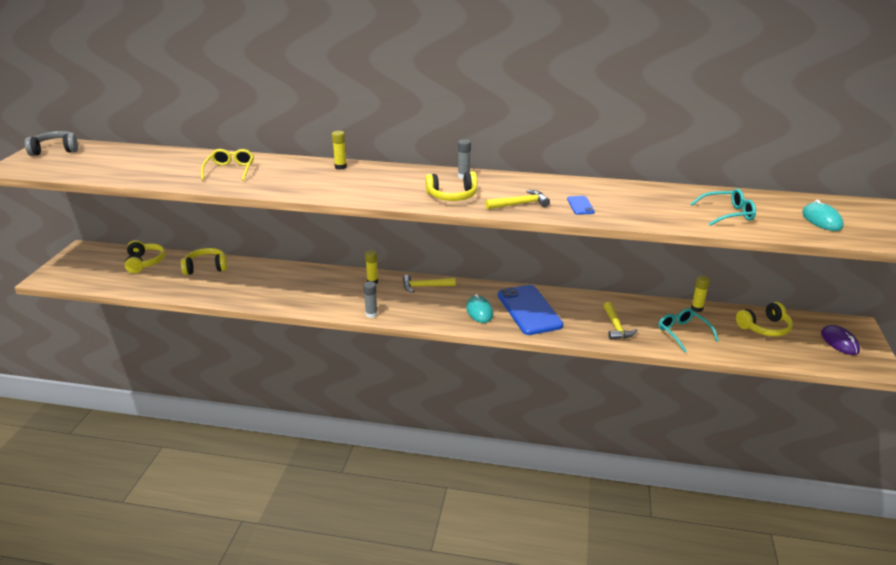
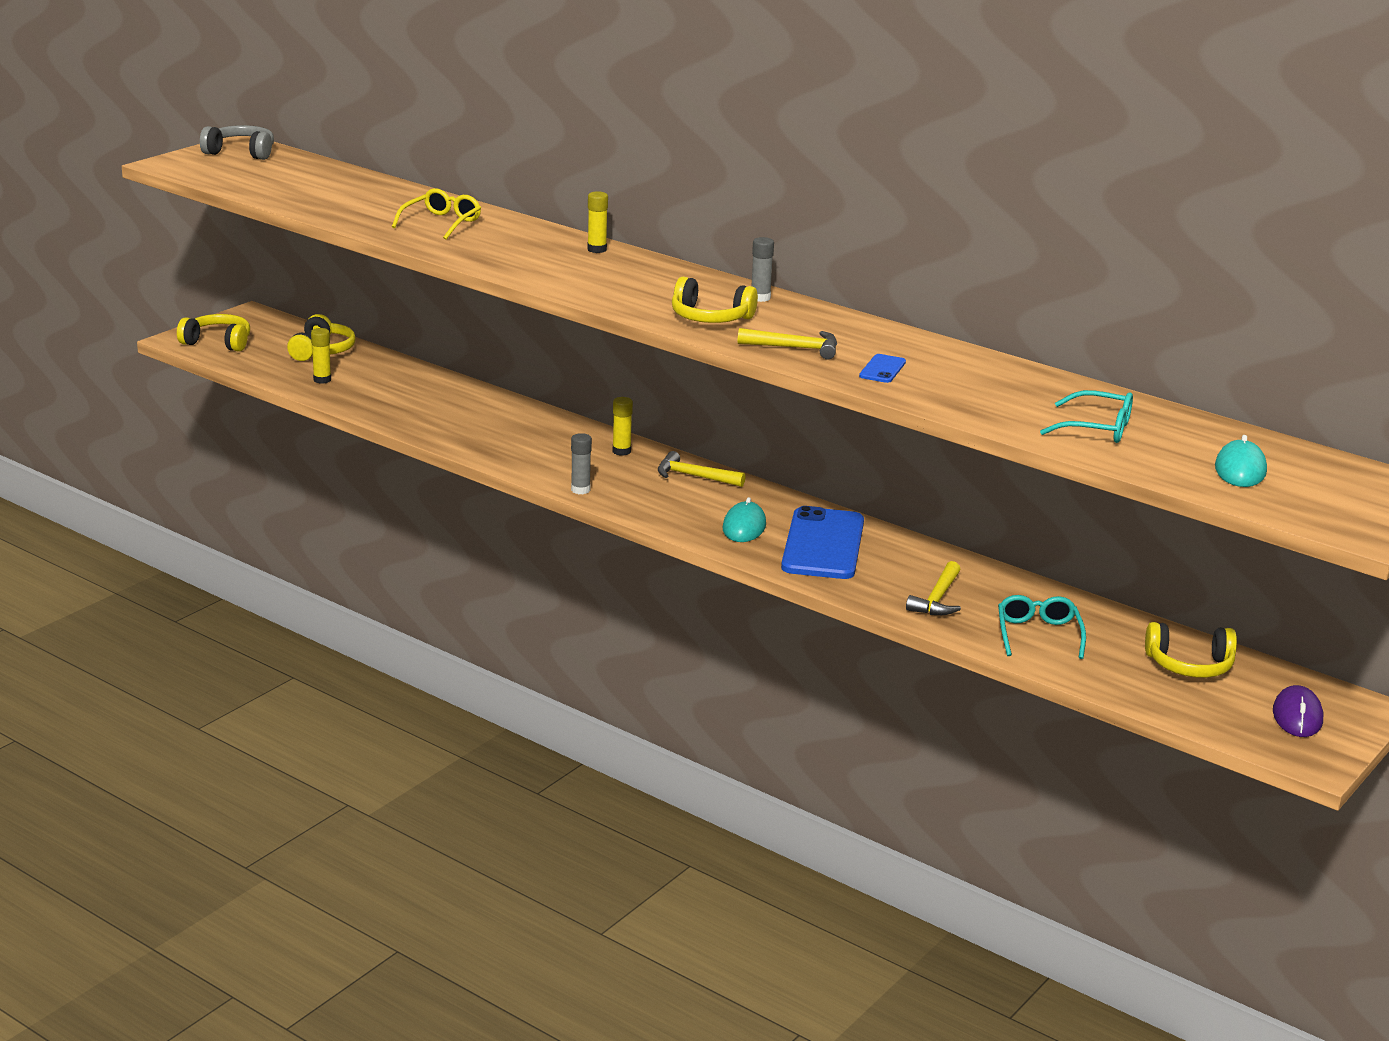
camera: 25 degrees right, 5 degrees down
(206, 267) = (399, 377): yellow headphones -> yellow headphones (218, 342)
(697, 308) = (1105, 613): yellow glue stick -> yellow glue stick (322, 380)

